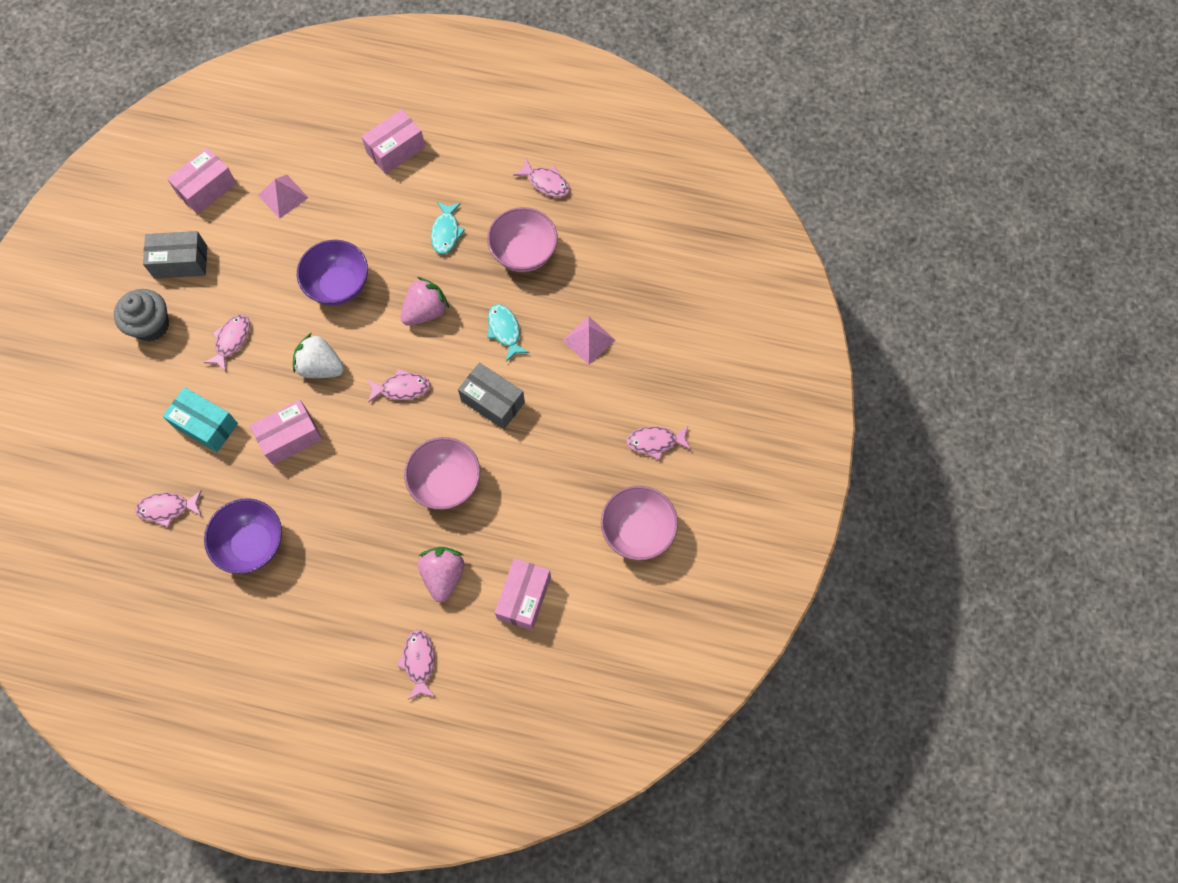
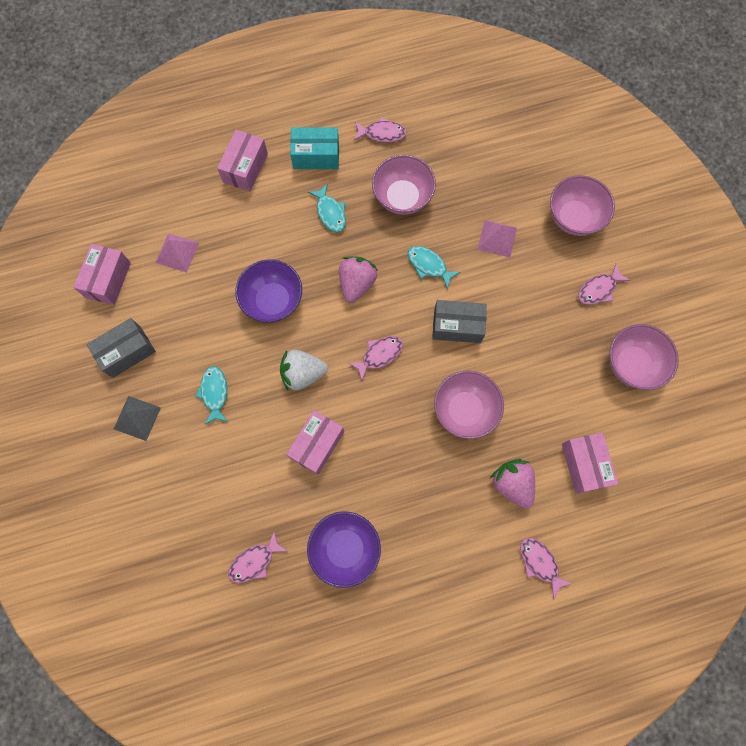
camera: 30 degrees left, 5 degrees up
(151, 325) = (137, 418): grey cupcake -> grey pyramid
(206, 425) = (240, 474): turquoise box -> turquoise box (316, 156)
(231, 340) = (214, 393): pink fish -> turquoise fish
(678, 360) = (574, 218): none -> pink bowl

